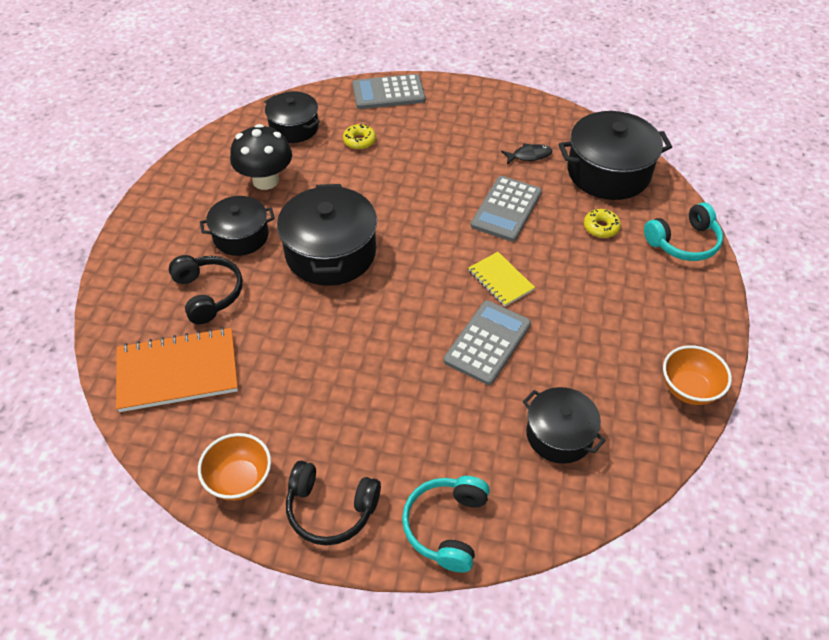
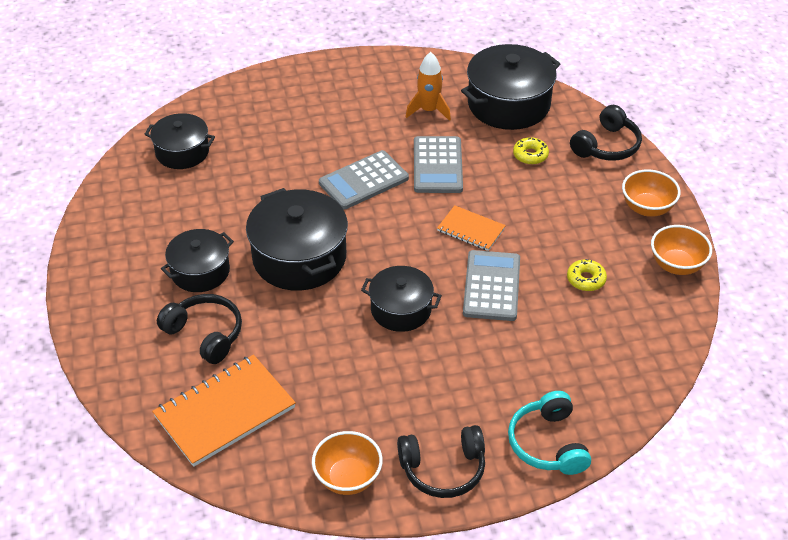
camera: 25 degrees left, 5 degrees down
(265, 180) = (188, 212): black mushroom -> none
(359, 141) = (258, 145): yellow donut -> yellow donut (586, 279)
(388, 93) = (256, 90): grey calculator -> grey calculator (363, 181)
(500, 280) = (471, 230): yellow notebook -> orange notebook
(529, 155) = (429, 110): black fish -> orange rocket
(559, 435) = (595, 338): black pot -> black pot (401, 309)
(683, 242) = (606, 146): turquoise headphones -> black headphones
(690, 319) = (647, 208): none -> orange bowl

